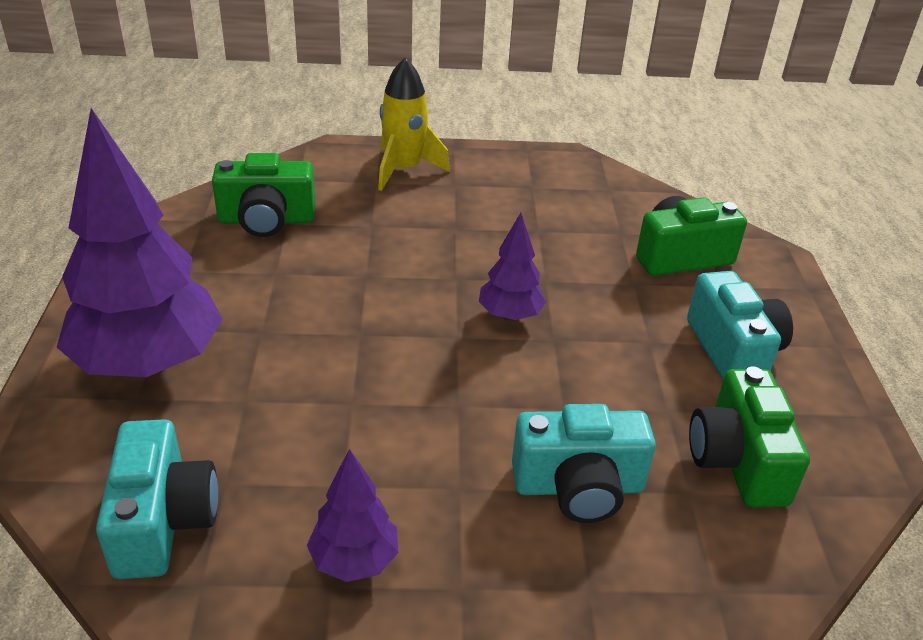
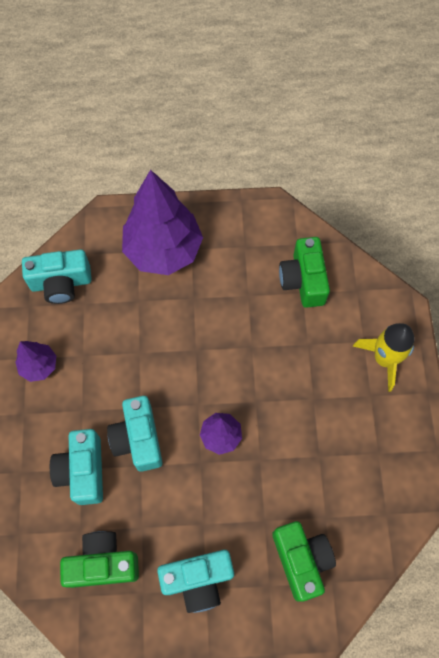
camera: 90 degrees right, 30 degrees up
(516, 409) = (138, 439): none -> turquoise camera

